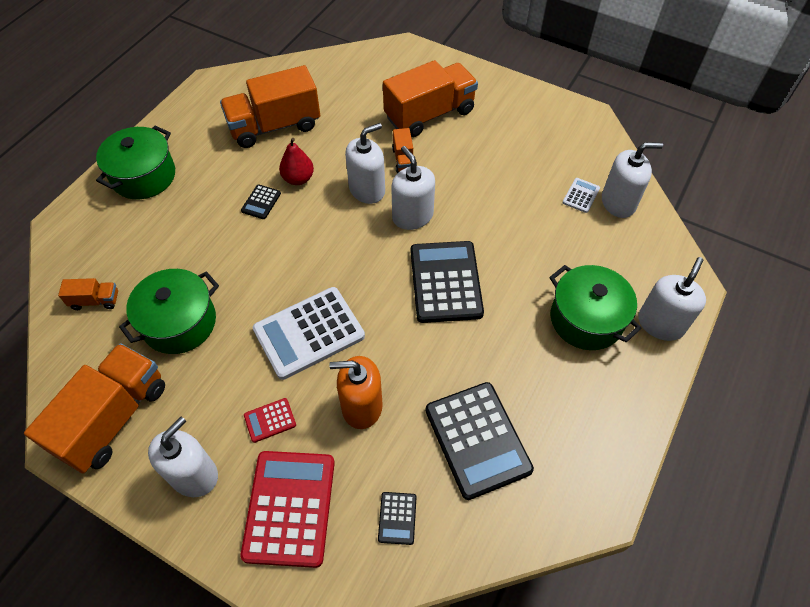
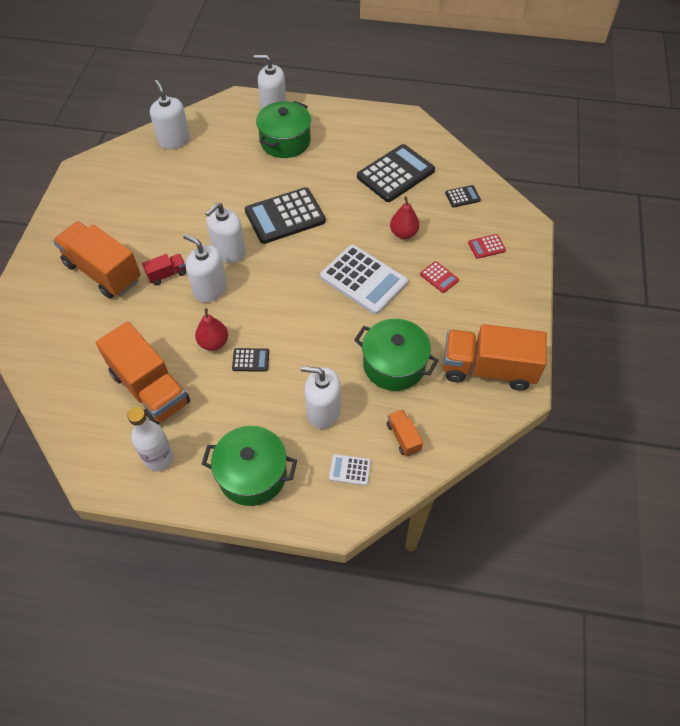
camera: 110 degrees left, 0 degrees up
(194, 474) = (496, 303): white soap dispenser -> white soap dispenser (323, 411)
(202, 121) = (159, 458): none -> white bottle
(289, 507) = (486, 246): red calculator -> red calculator, size x0.45
(361, 406) = (403, 233): orange soap dispenser -> red pear
(403, 160) = (167, 274): orange truck -> red truck
(581, 195) = (173, 160): white calculator -> white calculator (350, 470)

